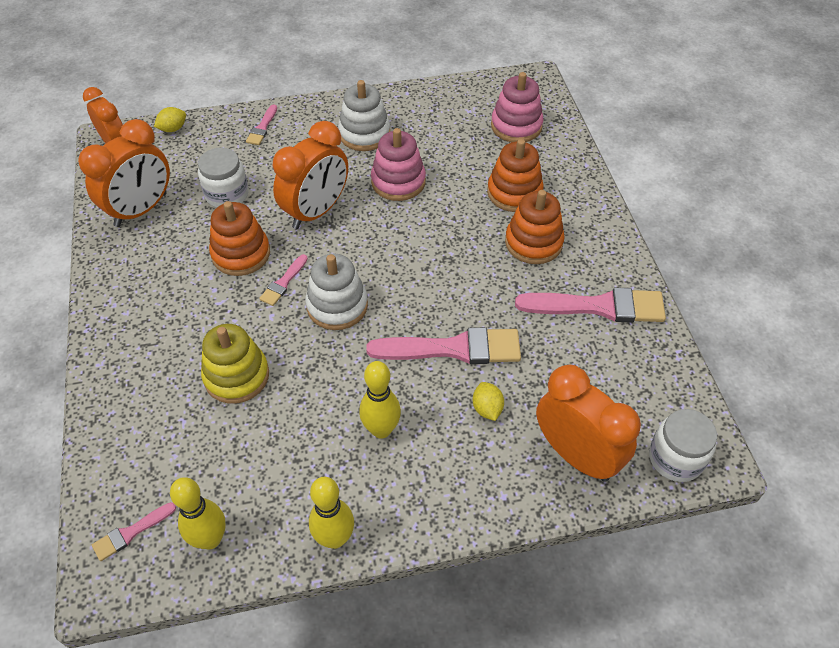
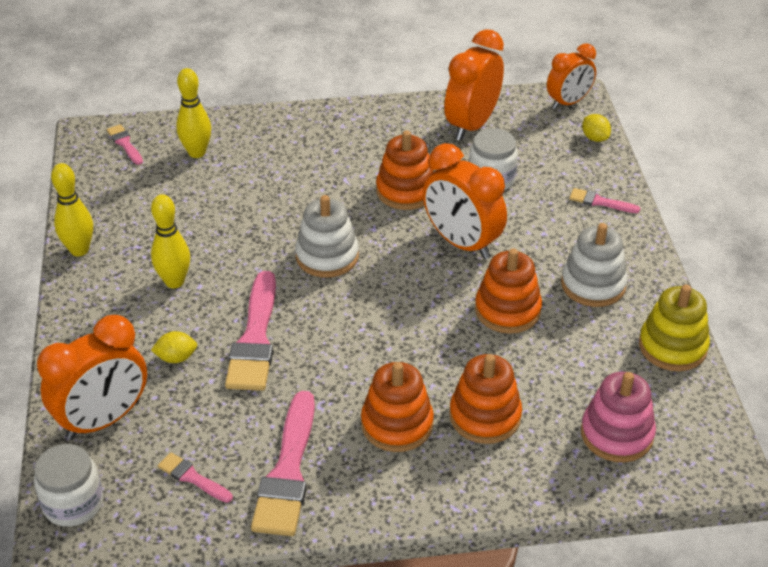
camera: 95 degrees right, 10 degrees down
(141, 210) = (472, 125): orange clock -> orange clock turned 75 degrees clockwise
(210, 539) = (104, 183): yellow bowling pin -> yellow bowling pin (197, 153)
(236, 376) = (257, 192): yellow stacking toy -> yellow stacking toy (672, 346)
(283, 283) = (363, 220): pink brush -> pink brush (192, 477)
(398, 182) = (507, 310): pink stacking toy -> orange stacking toy

